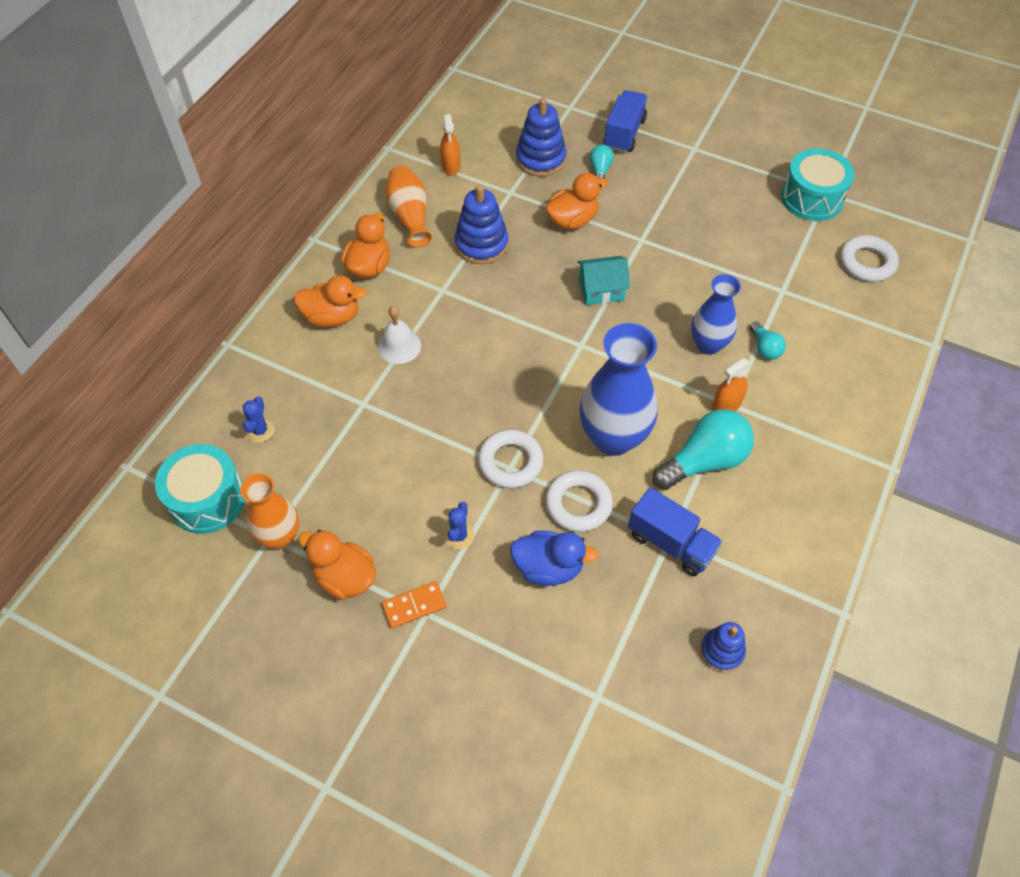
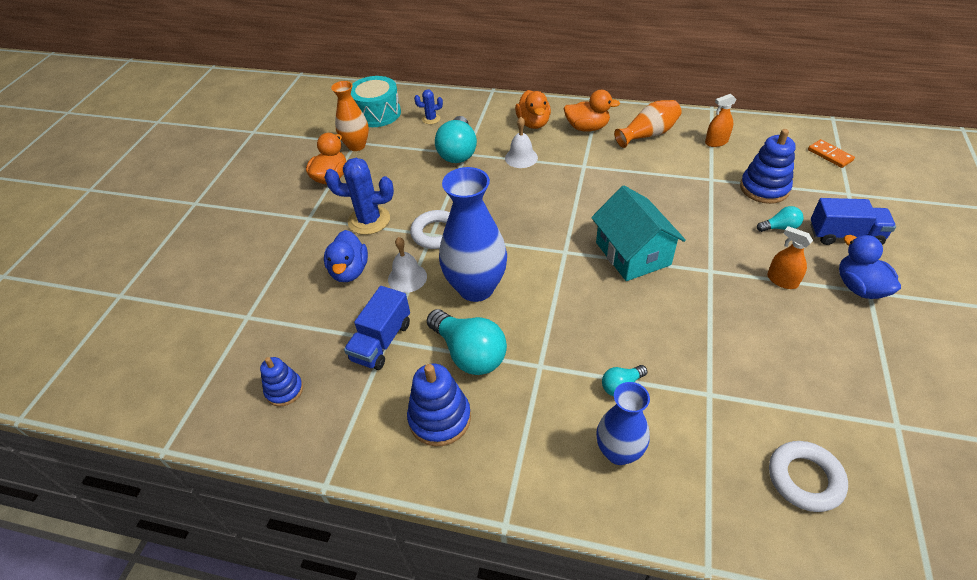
camera: 80 degrees right, 10 degrees down
(355, 411) = (458, 152): none -> turquoise light bulb
(414, 605) = (313, 211): orange domino -> orange domino (830, 155)
(459, 536) = (369, 220): blue cactus -> blue cactus, size x1.94
(481, 244) = (642, 175): blue stacking toy -> blue stacking toy (440, 418)
(572, 220) = (703, 221): orange duck -> none
(578, 504) = (407, 278): white ring -> white bell
(601, 289) = (632, 253): turquoise house -> turquoise house, size x1.62
(688, 152) = (859, 287): none -> blue duck
(708, 345) = (604, 339): blue vase -> blue vase (618, 452)
(726, 404) = (538, 362): orange spray bottle -> orange spray bottle (782, 280)
(812, 198) = (875, 409): turquoise drum -> none

